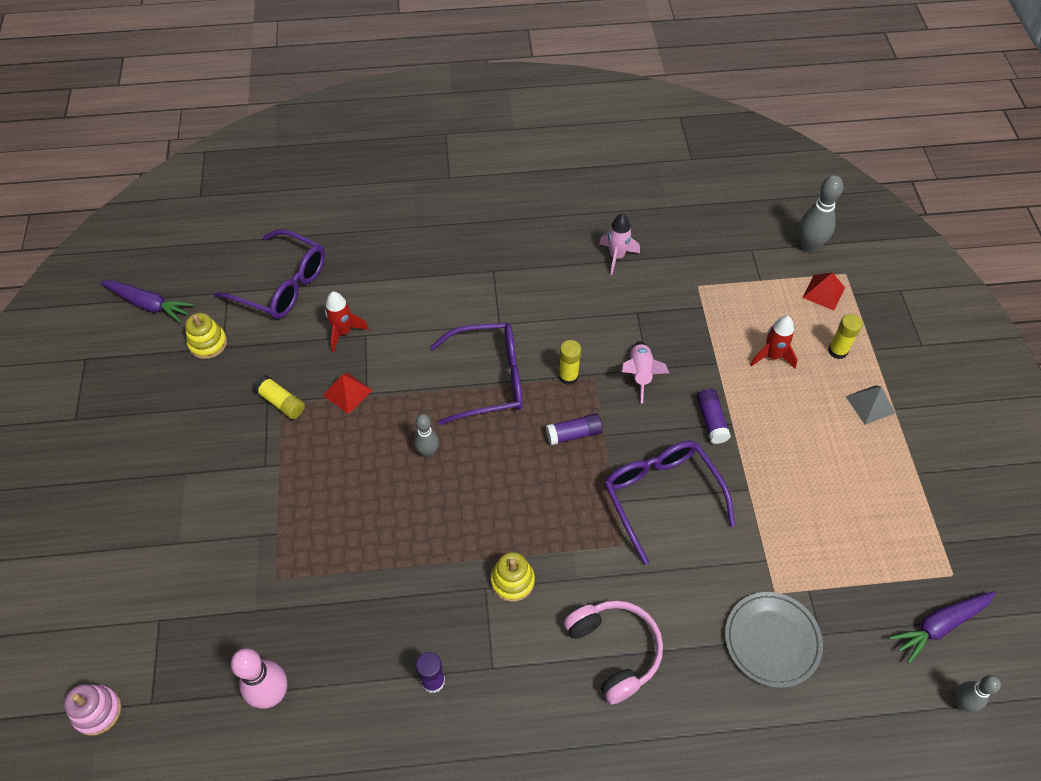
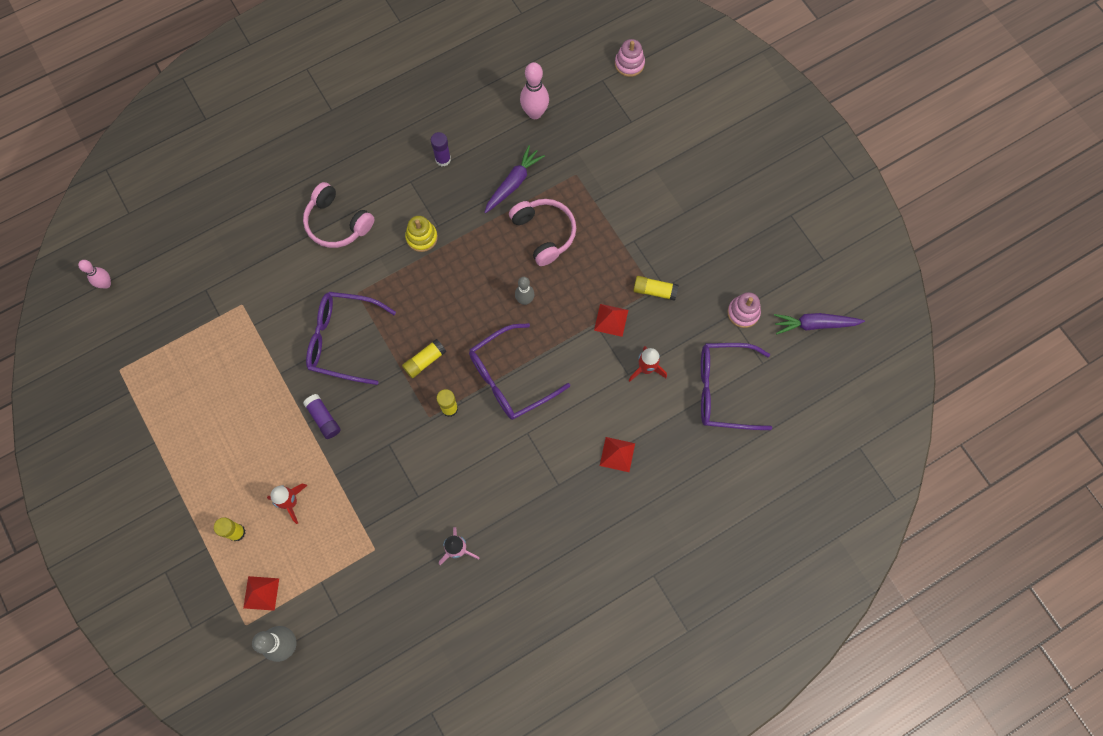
camera: 155 degrees right, 15 degrees up
(208, 343) = (743, 313): yellow stacking toy -> pink stacking toy
(360, 519) = (544, 233): none -> pink headphones
(422, 273) = (617, 454): none -> red pyramid
(573, 434) = (425, 361): purple glue stick -> yellow glue stick
(640, 374) = (393, 436): pink rocket -> none
(661, 496) = (342, 340): purple glasses -> purple glasses turned 150 degrees clockwise
(772, 640) = (237, 272): grey plate -> none
(870, 404) = (200, 489): grey pyramid -> none
(939, 625) = (125, 329): purple carrot -> purple carrot (513, 183)
(961, 703) = (106, 284): grey bowling pin -> pink bowling pin

